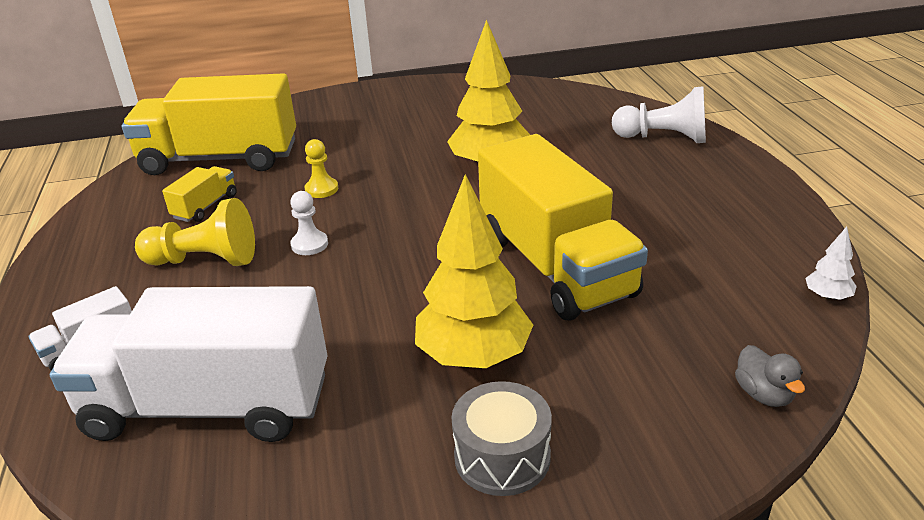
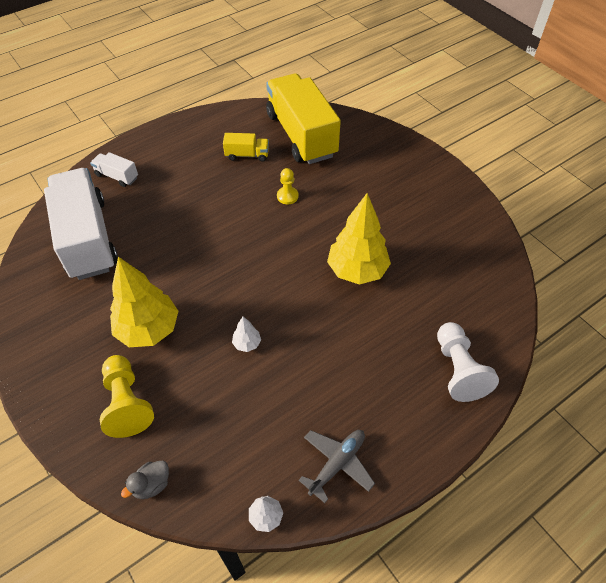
camera: 65 degrees right, 20 degrees up
(204, 260) = (196, 181): yellow pawn -> yellow pawn (127, 403)
(309, 244) = (227, 217): white pawn -> none
(502, 456) = (77, 366): grey drum -> none
(555, 266) = (247, 343): yellow truck -> white tree
(762, 232) = (337, 464): none -> grey plane

